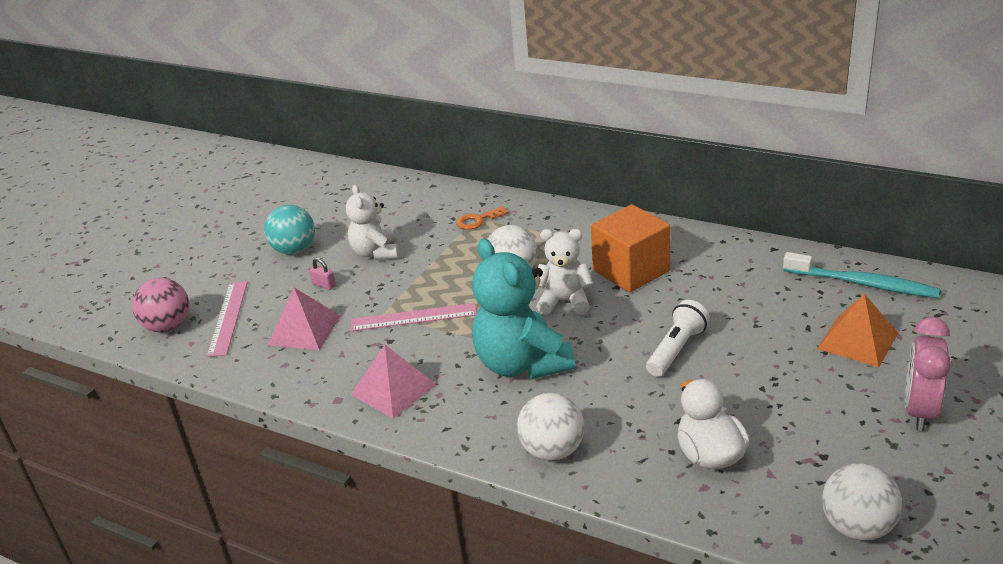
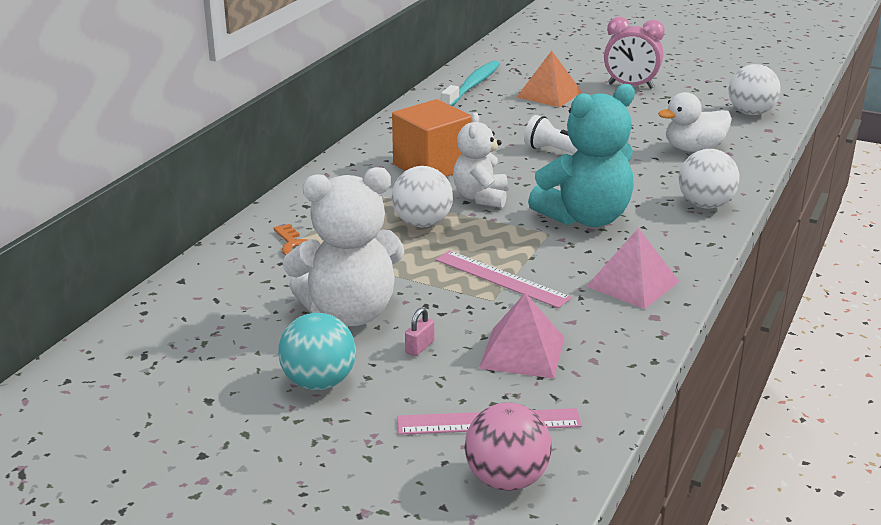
camera: 95 degrees left, 5 degrees down
(376, 253) = (349, 313): white teddy bear -> white teddy bear, size x1.62
(413, 317) = (501, 279): pink ruler -> pink ruler turned 45 degrees counterclockwise

